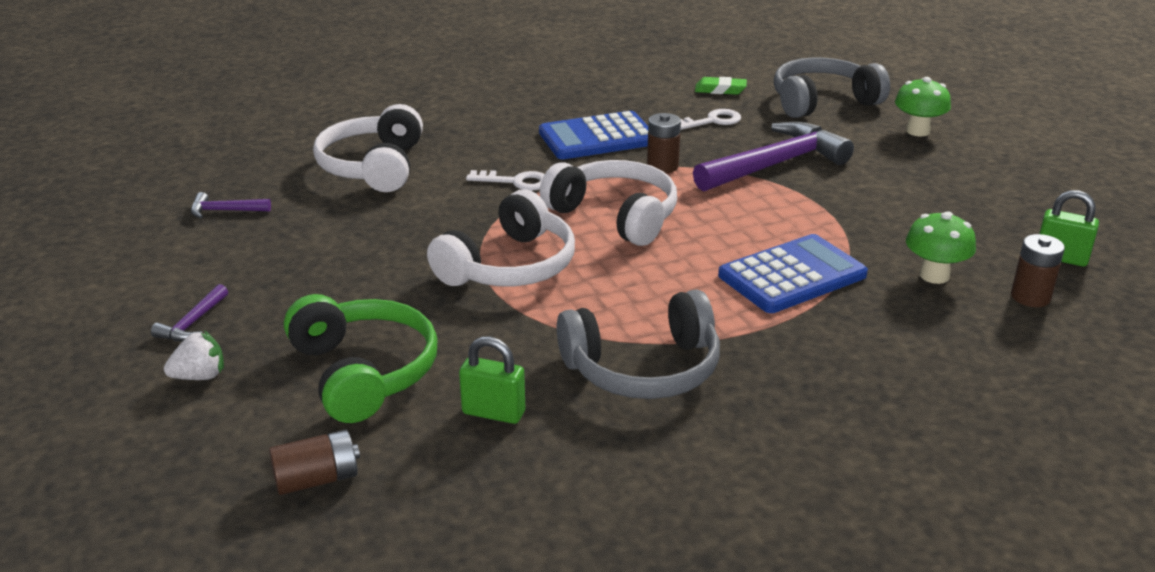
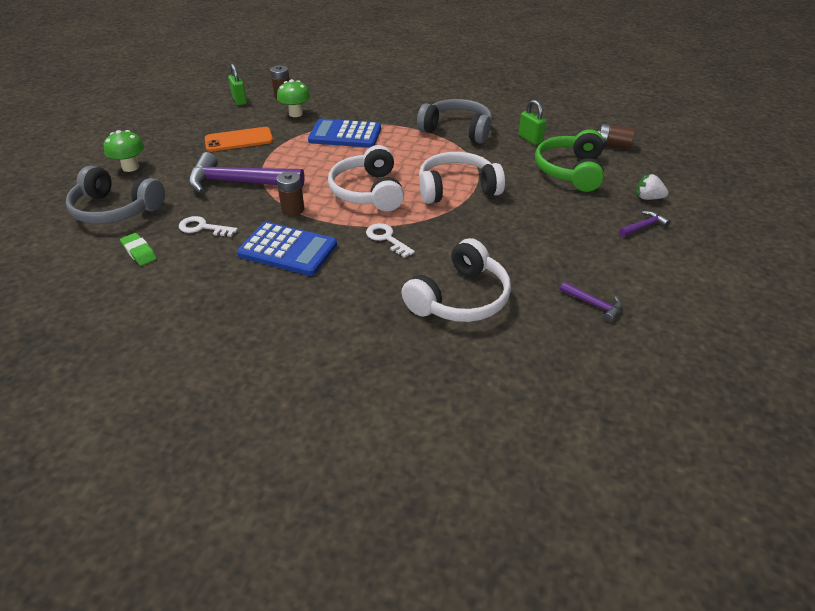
camera: 140 degrees left, 10 degrees up
(899, 205) = (239, 140): none -> orange phone

